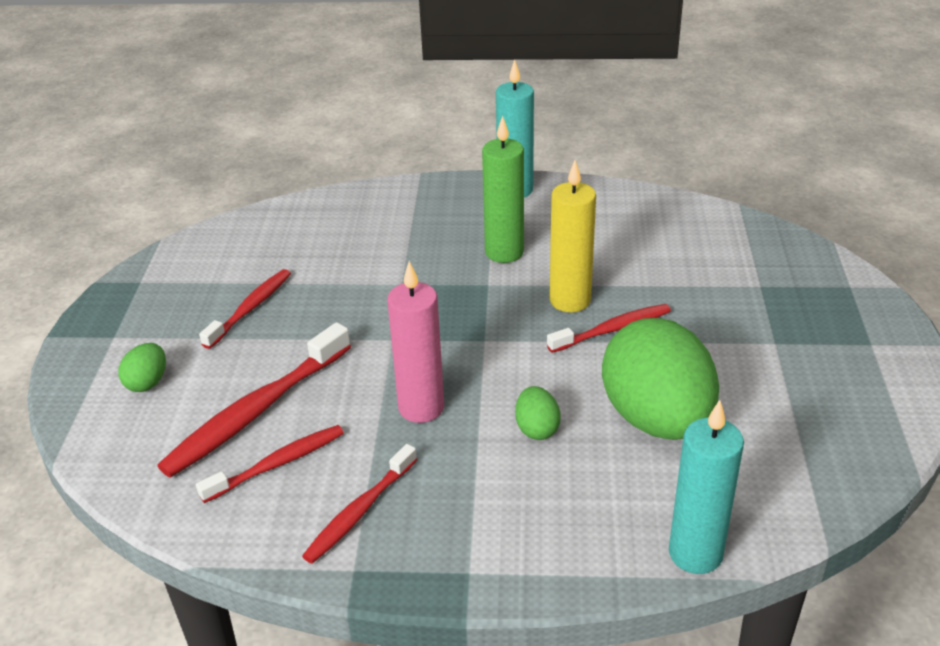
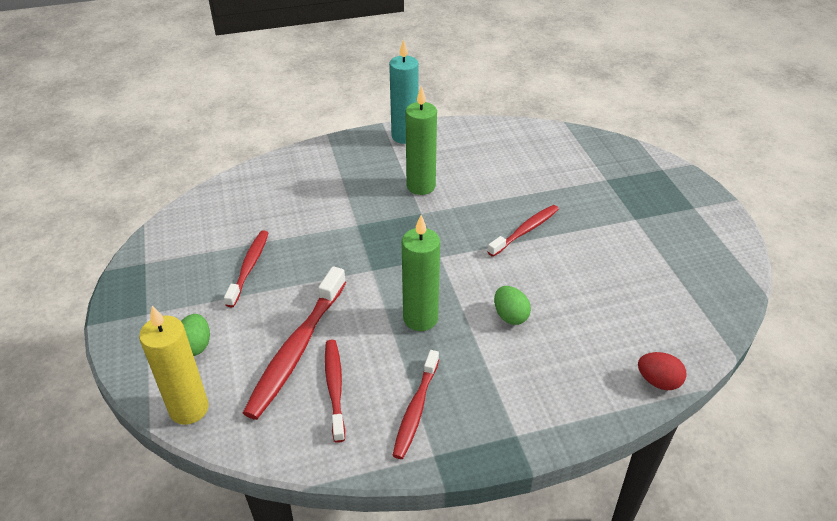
camera: 20 degrees left, 5 degrees up
(277, 464) = (334, 388): red toothbrush -> red toothbrush turned 45 degrees counterclockwise
(421, 407) = (420, 318): pink candle -> green candle
(570, 300) = (485, 214): yellow candle -> yellow candle (189, 409)
(656, 419) = (586, 290): green egg -> none
(695, 553) = (658, 381): turquoise candle -> red egg

